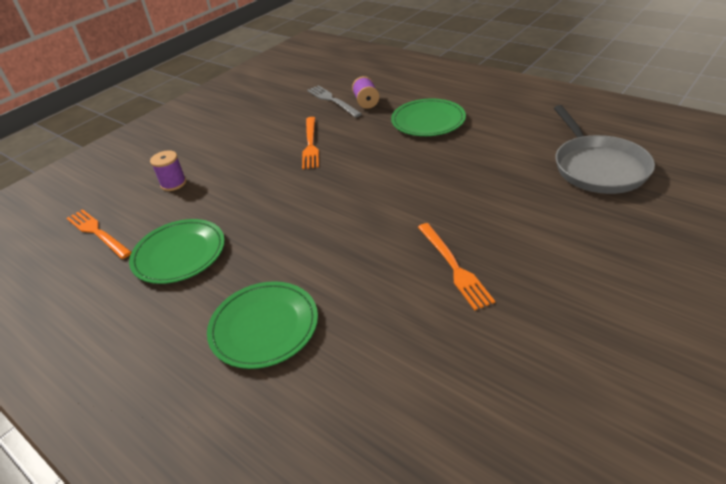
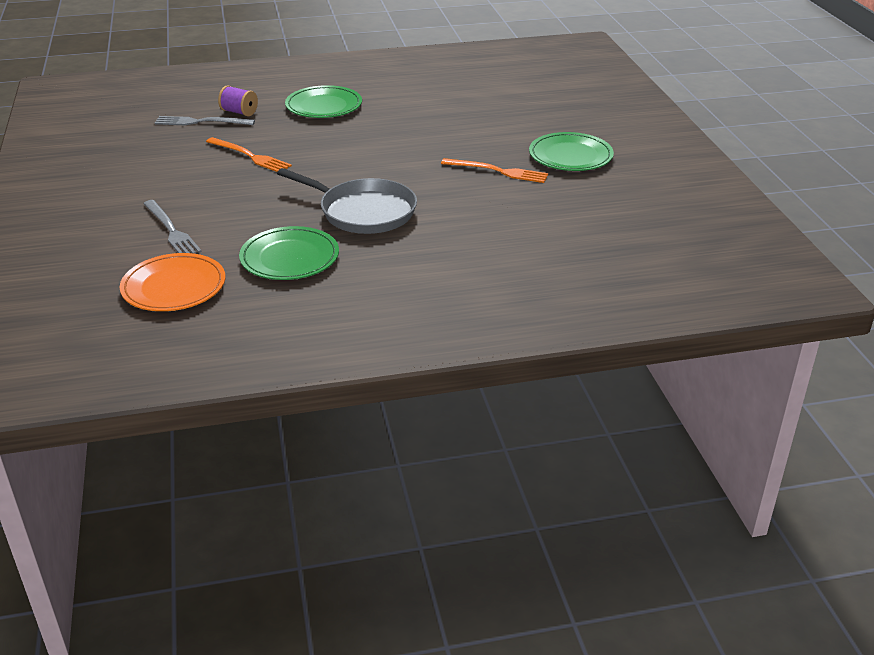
camera: 55 degrees left, 5 degrees down
(97, 232) = (174, 287): orange fork -> orange plate
(173, 183) = (171, 230): purple spool -> grey fork
(264, 327) = (440, 251): green plate -> green plate (570, 156)
(598, 167) = (493, 90): grey pan -> grey pan (363, 212)

